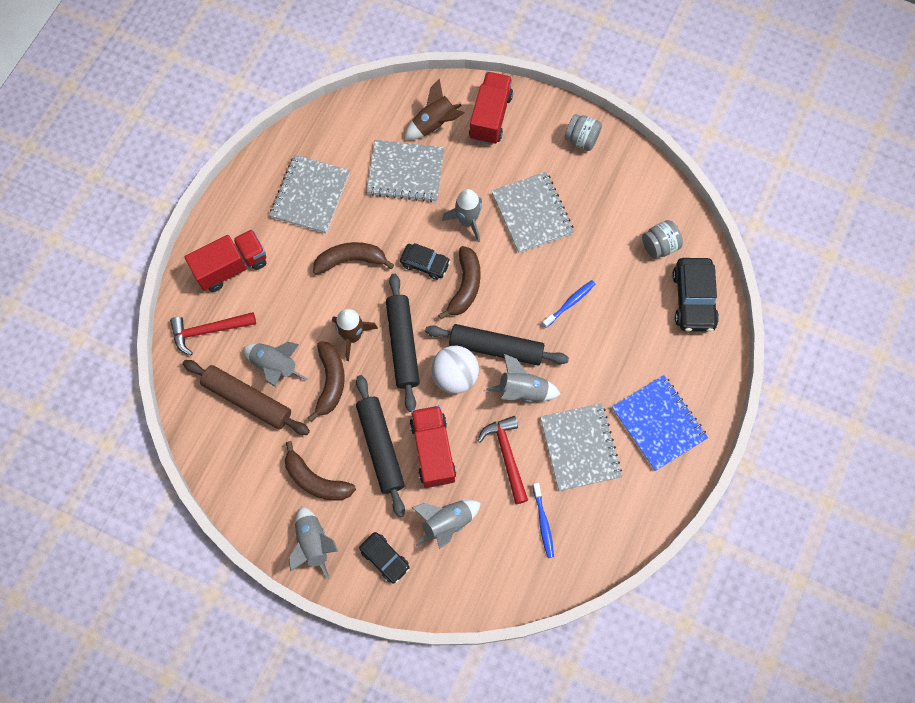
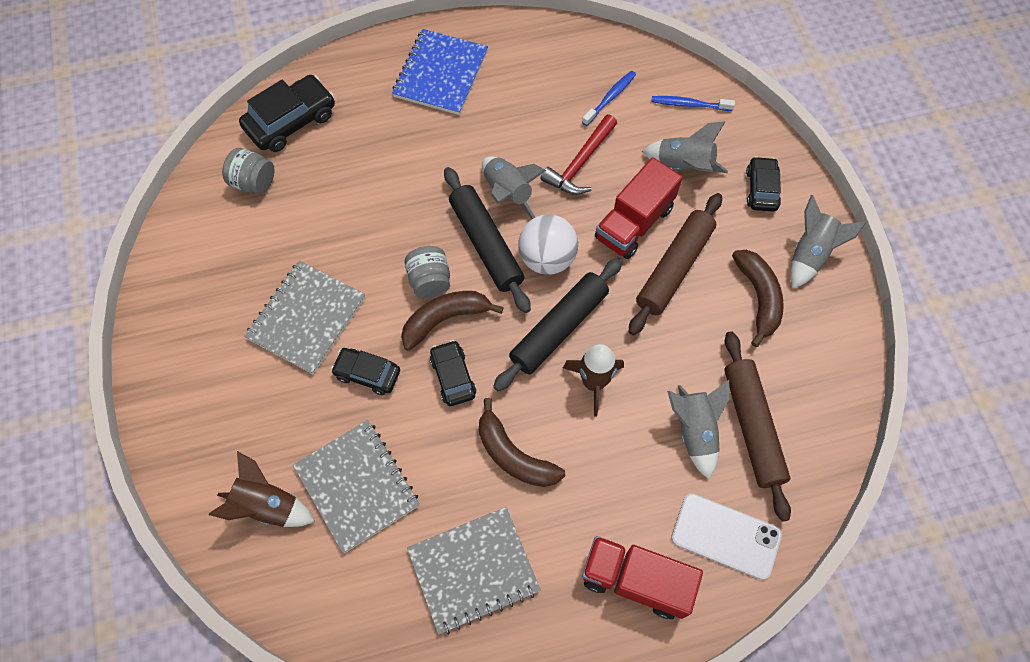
camera: 130 degrees left, 5 degrees down
(208, 331) = (725, 536): red hammer -> white phone
(330, 382) = (658, 364): brown banana -> none
(380, 447) = (674, 268): black rolling pin -> brown rolling pin
(467, 221) = (367, 374): grey rocket -> black car
(490, 117) = (210, 450): red truck -> none
(570, 303) = (382, 215): blue toothbrush -> blue toothbrush (689, 104)
(580, 447) = (518, 115): grey notebook -> none
(581, 139) = (173, 334): grey jar -> grey jar (429, 281)

